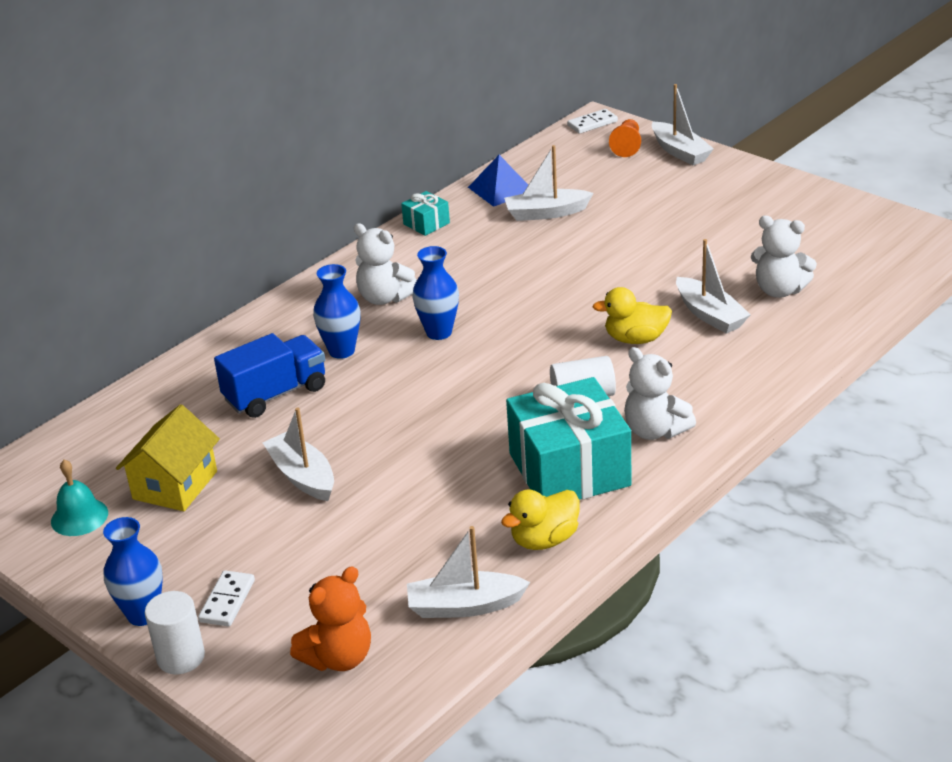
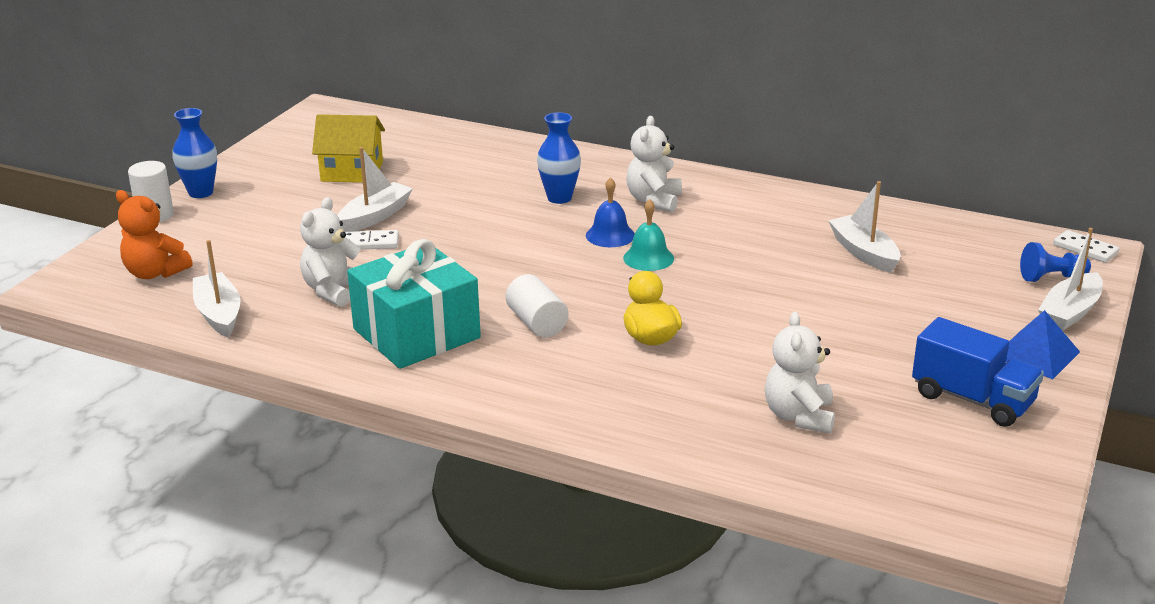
camera: 70 degrees right, 5 degrees down
(79, 517) = (307, 147): turquoise bell -> turquoise bell (648, 258)
(227, 601) = (218, 218): white domino -> white domino (370, 243)
(275, 394) = (484, 184): blue truck -> blue truck (972, 399)
(426, 223) = (797, 196): turquoise gift -> none
(439, 332) = (610, 235): blue vase -> blue bell
(501, 189) = (893, 221): blue pyramid -> blue pyramid (1036, 354)
(544, 539) = (311, 336): yellow duck -> none
(627, 146) = (1051, 277): orange pawn -> blue pawn
(655, 430) = (493, 370): white teddy bear -> white teddy bear (334, 291)
(710, 315) = (720, 376): white boat -> none

